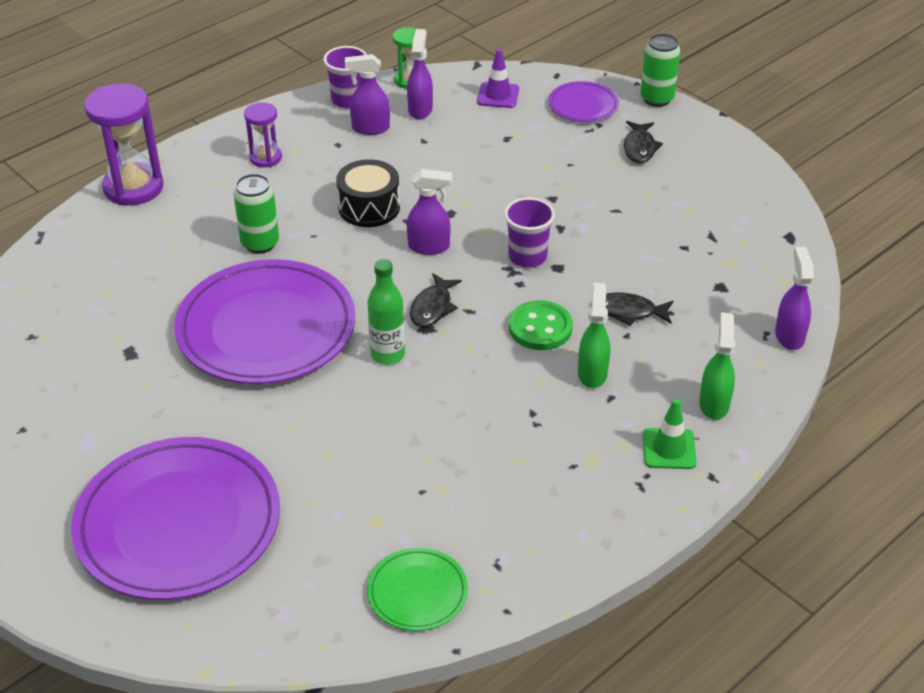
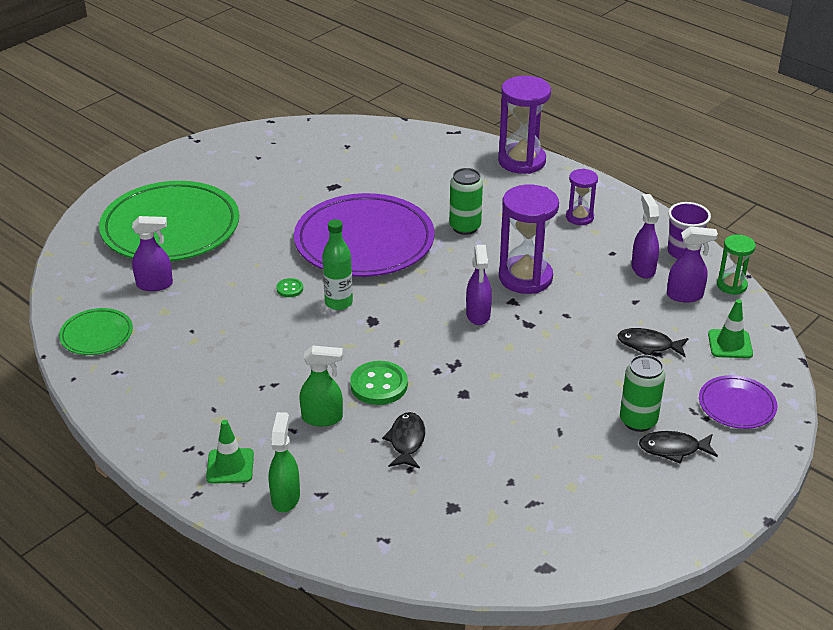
camera: 85 degrees right, 5 degrees down
(178, 523) = (170, 228): purple plate -> green plate
(351, 398) = (289, 289): none -> green button
(369, 207) = (525, 278): black drum -> purple hourglass
(432, 307) = (398, 322): black fish -> black fish (648, 345)
(498, 95) = (730, 344): purple traffic cone -> green traffic cone
(527, 257) = (475, 374): purple cup -> none
(657, 99) = (774, 463): green can -> green can (638, 421)
(714, 404) = (285, 497): green spray bottle -> green spray bottle turned 90 degrees counterclockwise
(789, 336) = (383, 557): purple spray bottle -> purple spray bottle (155, 285)

